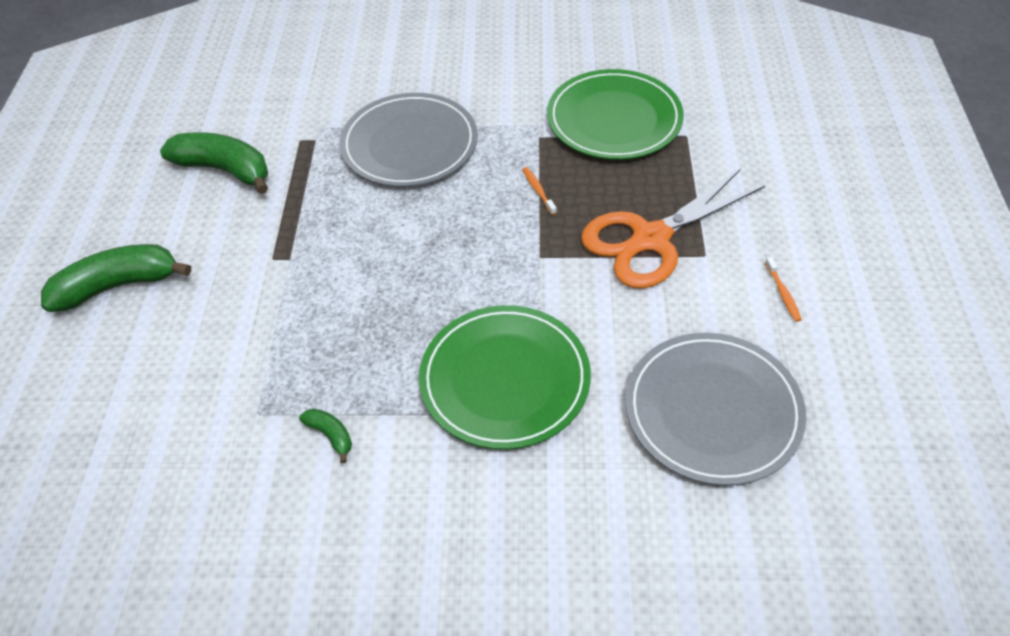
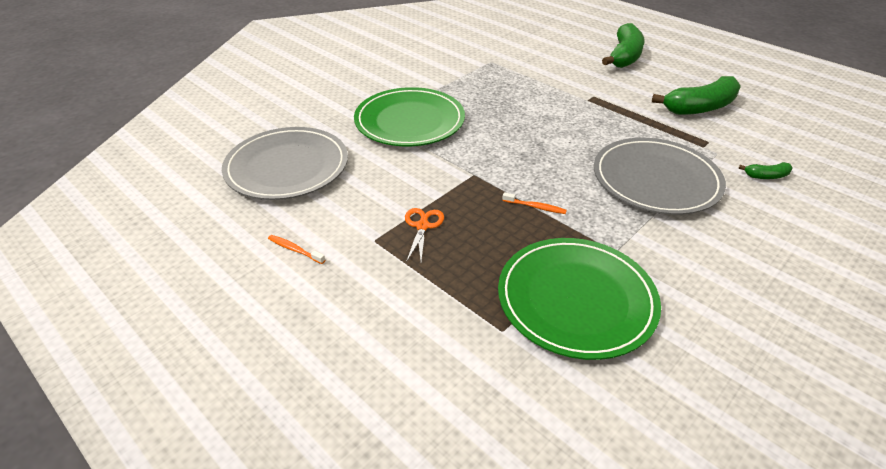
camera: 130 degrees right, 10 degrees down
(330, 435) = (452, 71): green banana -> green banana (766, 176)
(651, 239) = (422, 226): orange scissors -> orange scissors, size x0.43

